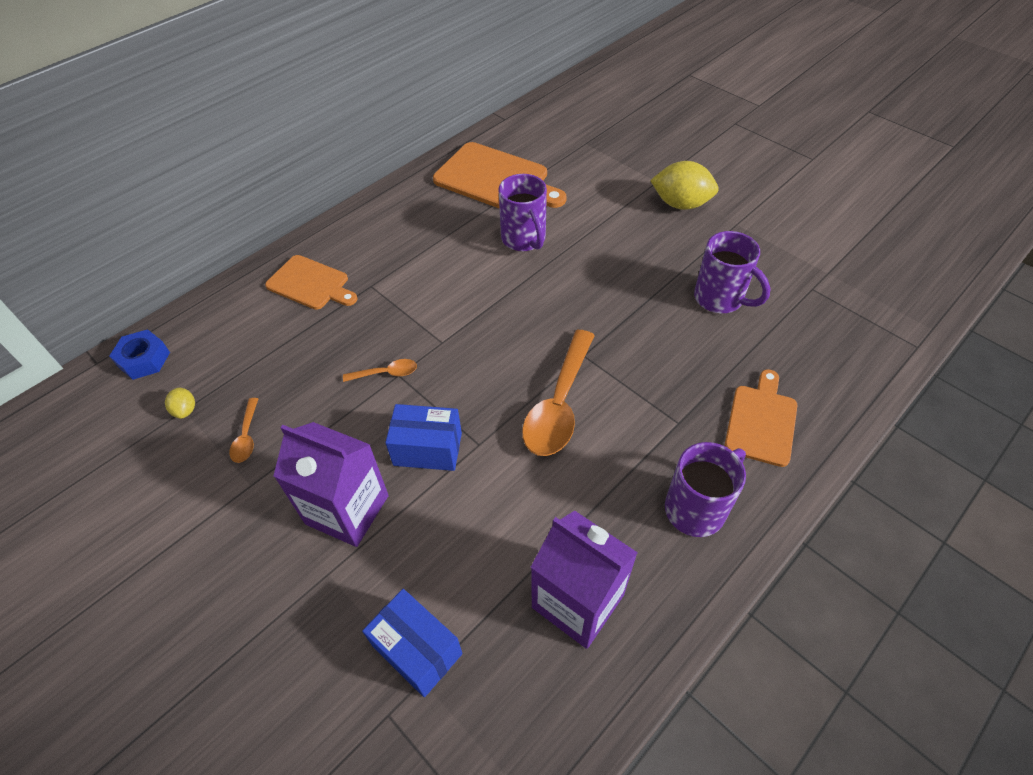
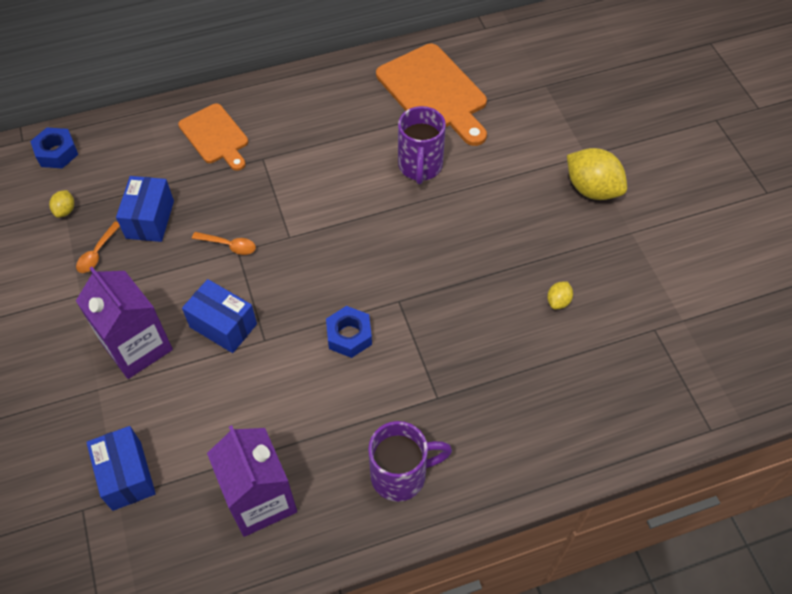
camera: 25 degrees right, 5 degrees up
(287, 382) = (150, 219): none -> blue box
(559, 404) = (349, 336): orange spoon -> blue nut
(720, 299) = (558, 301): purple mug -> yellow lemon
(761, 421) = (509, 430): orange cutting board -> none

